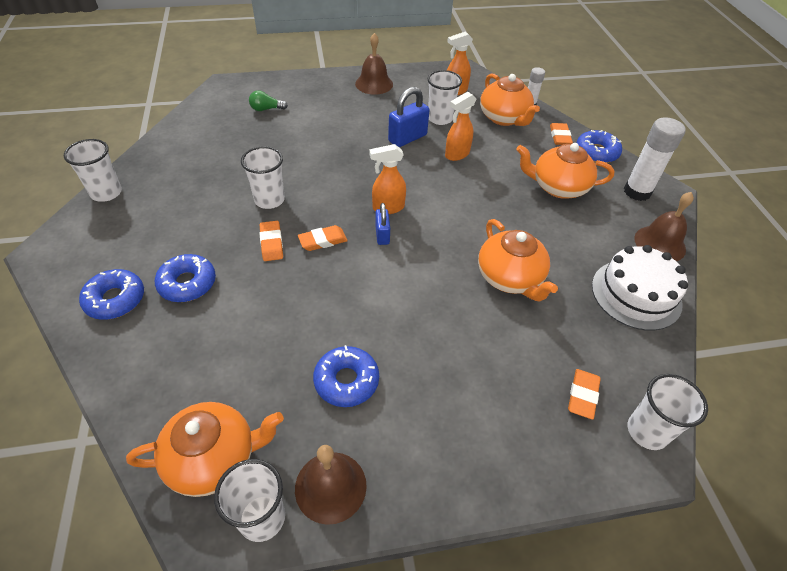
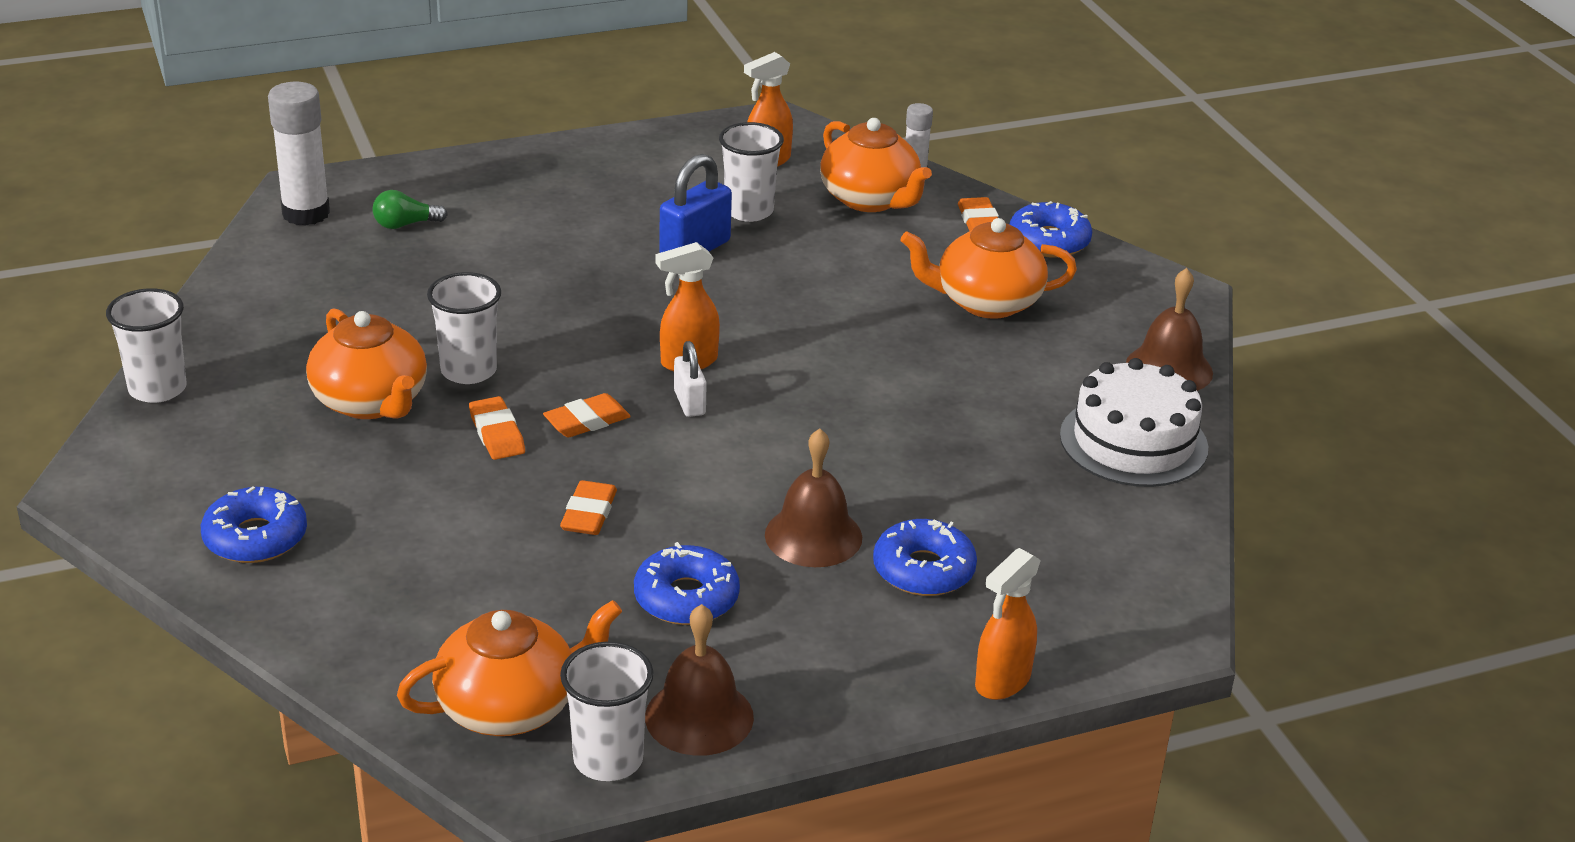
camera: 10 degrees left, 15 degrees down
(187, 283) = (372, 503): blue donut -> blue donut (923, 570)
(374, 84) = (604, 161): brown bell -> brown bell (813, 536)
(382, 235) = (689, 403): blue padlock -> white padlock
(457, 154) = (793, 268): orange spray bottle -> orange spray bottle (1002, 682)
(510, 278) = (923, 441): orange teapot -> orange teapot (371, 402)
(583, 395) = (1060, 575): orange eraser -> orange eraser (589, 513)
(637, 192) = (1126, 296): white glue stick -> white glue stick (306, 213)
(647, 431) = (1160, 605): white cup -> none

